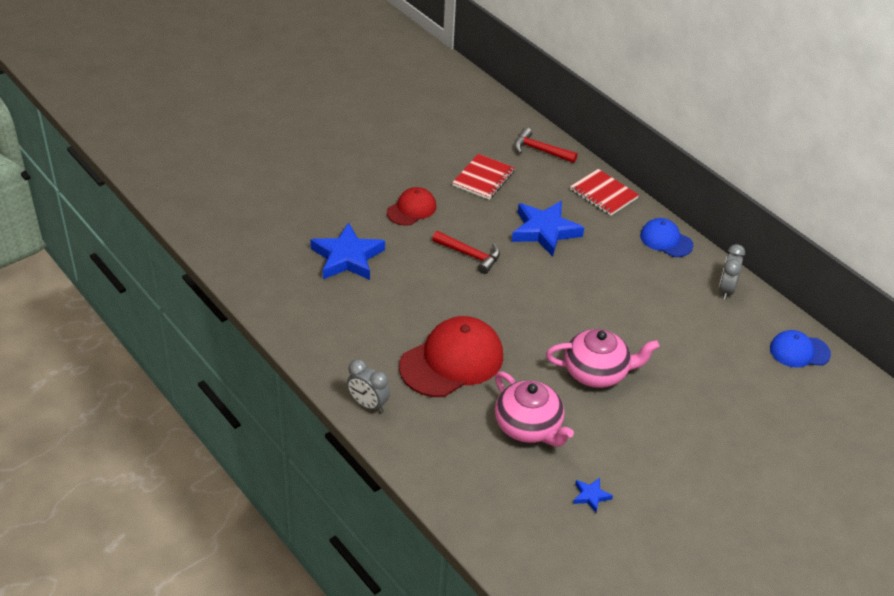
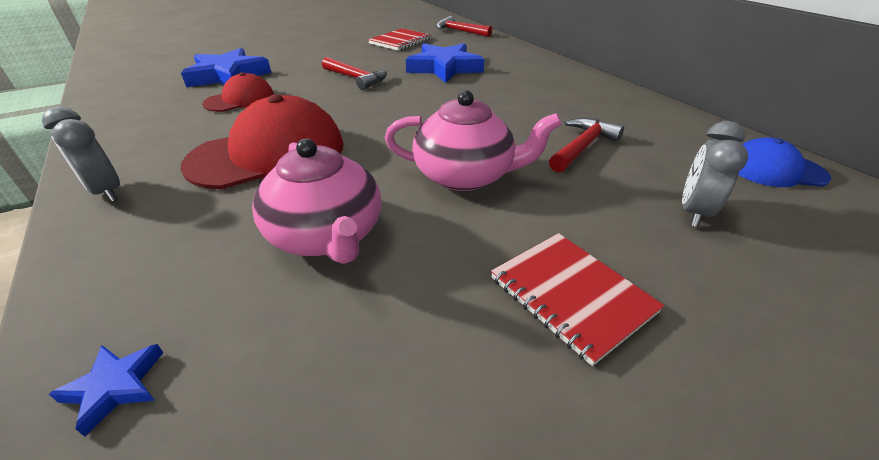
camera: 10 degrees right, 5 degrees down
(411, 209) = (320, 53): red cap -> red cap (240, 99)
(591, 496) = (386, 375): blue star -> blue star (115, 387)
(603, 194) = (512, 51): red notebook -> red notebook (571, 295)
(666, 240) = (574, 77): blue cap -> none
(673, 337) = (582, 147): none -> red hammer
(726, 290) = (650, 112): grey clock -> grey clock (693, 212)

